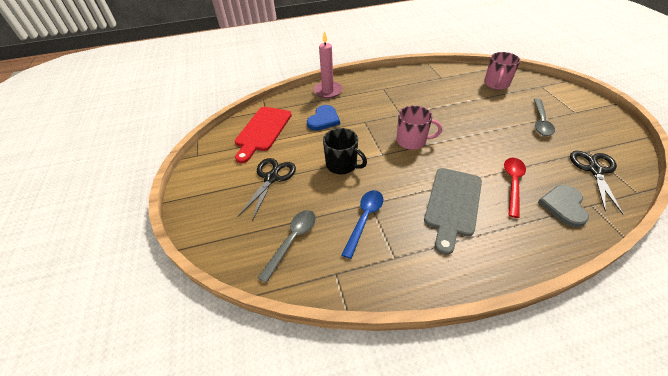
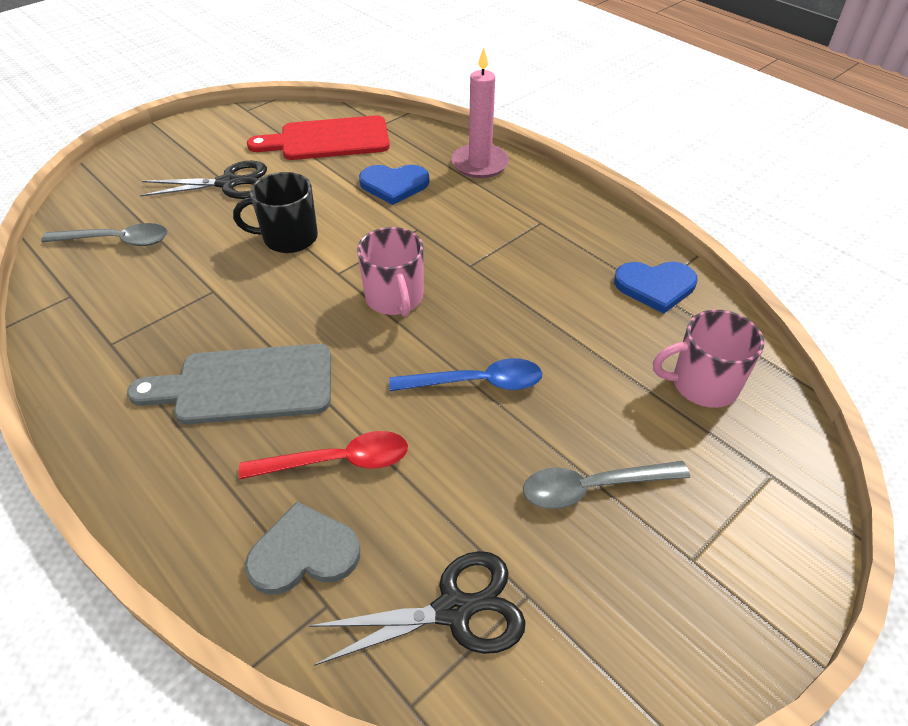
camera: 60 degrees right, 0 degrees up
(342, 165) = (288, 238): black mug -> black mug turned 75 degrees clockwise
(364, 219) = (177, 294): blue spoon -> blue spoon (476, 383)
(440, 76) = (655, 286): none -> blue heart

